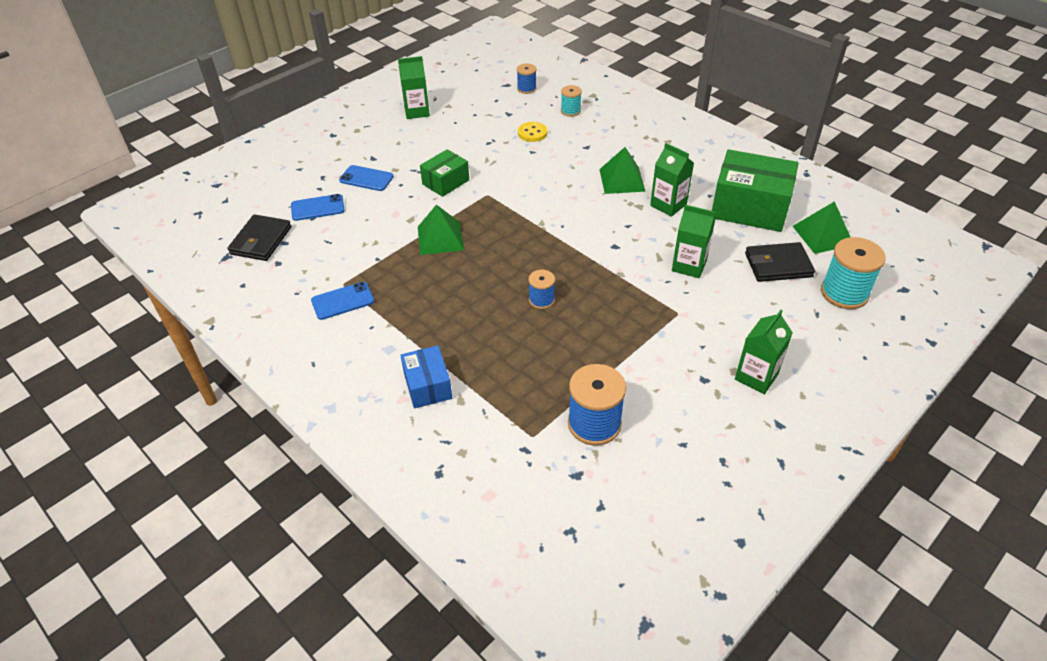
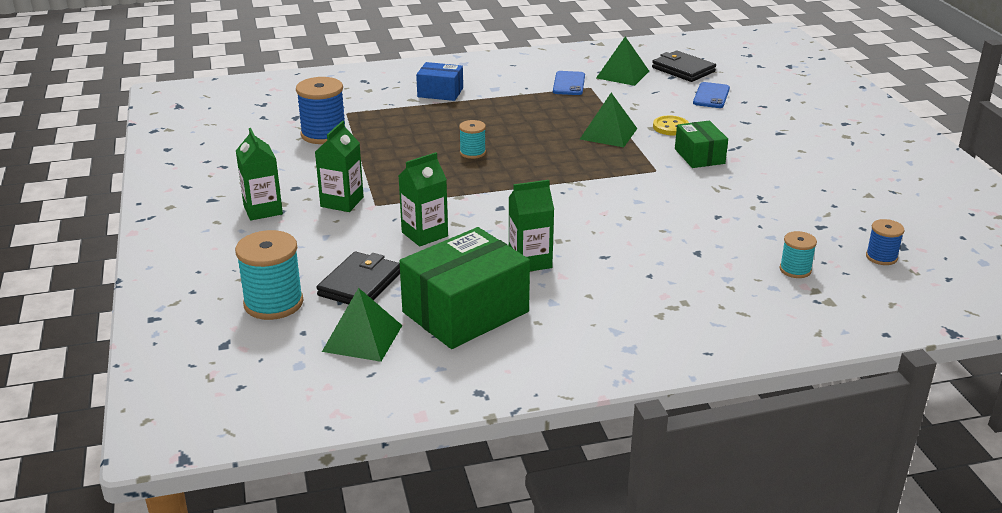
camera: 120 degrees right, 15 degrees down
(366, 178) = (742, 123): blue phone -> none
(417, 111) = (866, 174): green carton -> green carton (342, 202)
(532, 133) = (759, 228): yellow button -> yellow button (670, 127)
(541, 300) = (472, 153): blue spool -> turquoise spool
(622, 180) = (606, 251): green pyramid -> green pyramid (622, 74)

